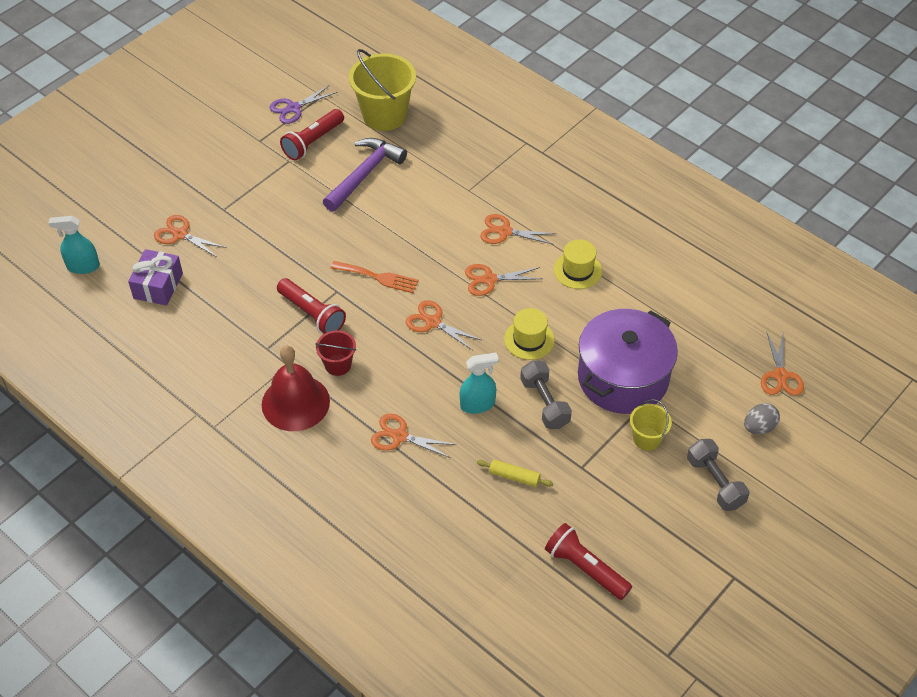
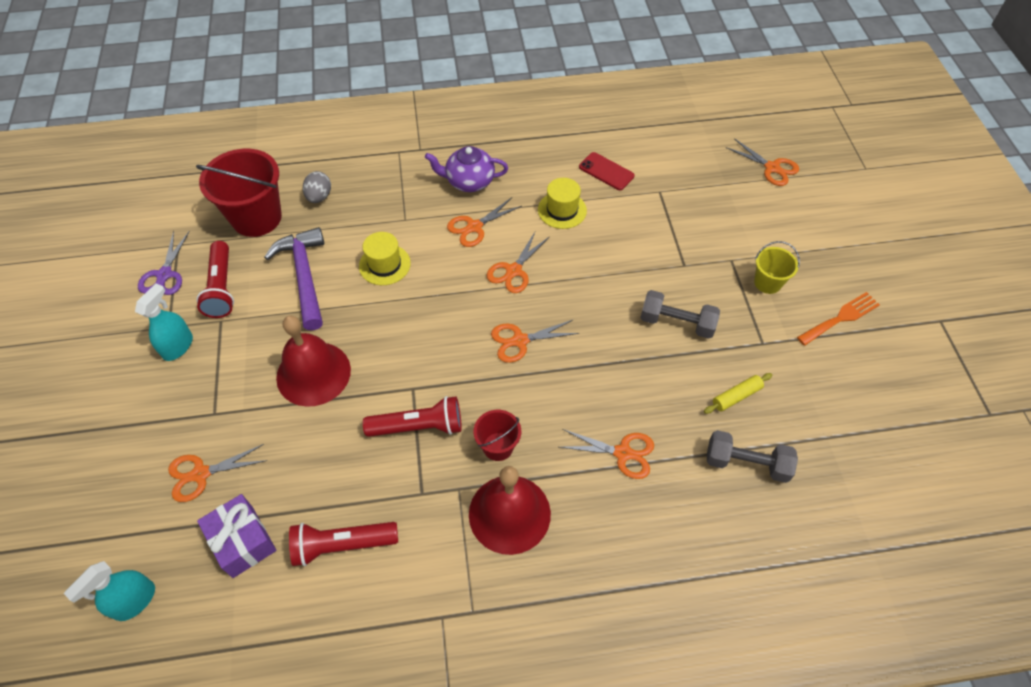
camera: 50 degrees left, 5 degrees up
(297, 234) = (313, 373): none -> red bell
(378, 277) = (430, 346): orange fork -> orange fork (841, 318)
(384, 115) = (257, 218): yellow bucket -> red bucket
(399, 436) = (623, 453): orange scissors -> orange scissors turned 135 degrees counterclockwise
(477, 404) = (638, 370): turquoise spray bottle -> turquoise spray bottle (178, 346)
(529, 339) = (602, 288): yellow hat -> yellow hat (384, 264)
(543, 200) = (469, 181): none -> purple teapot
(585, 568) = (868, 411): red flashlight -> red flashlight (342, 545)
(623, 377) = (695, 256): purple pot -> none
(648, 272) = (606, 171): none -> red phone
(715, 482) = (842, 271): grey dumbbell -> grey dumbbell (746, 463)
(759, 427) = (810, 211): grey egg -> grey egg (319, 197)

